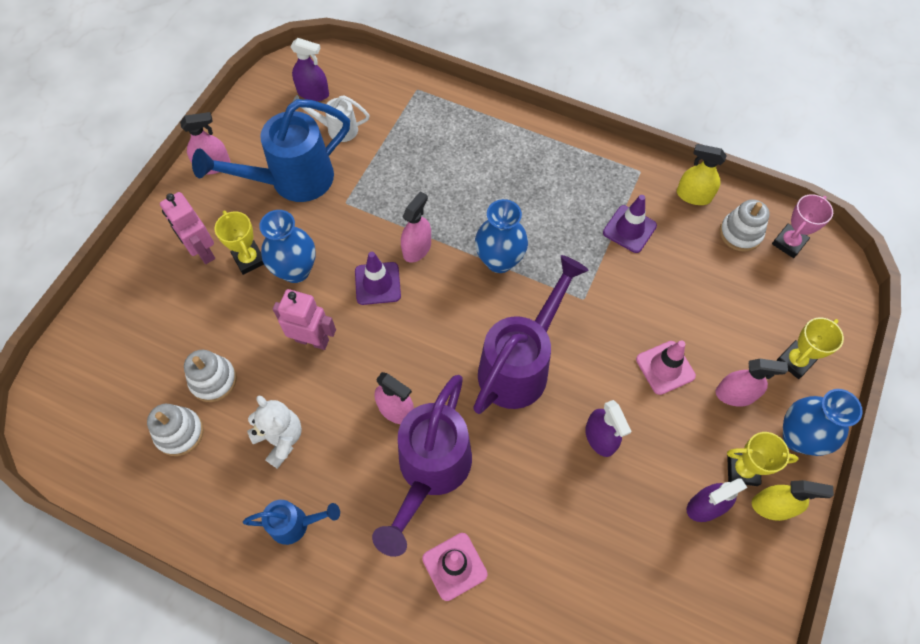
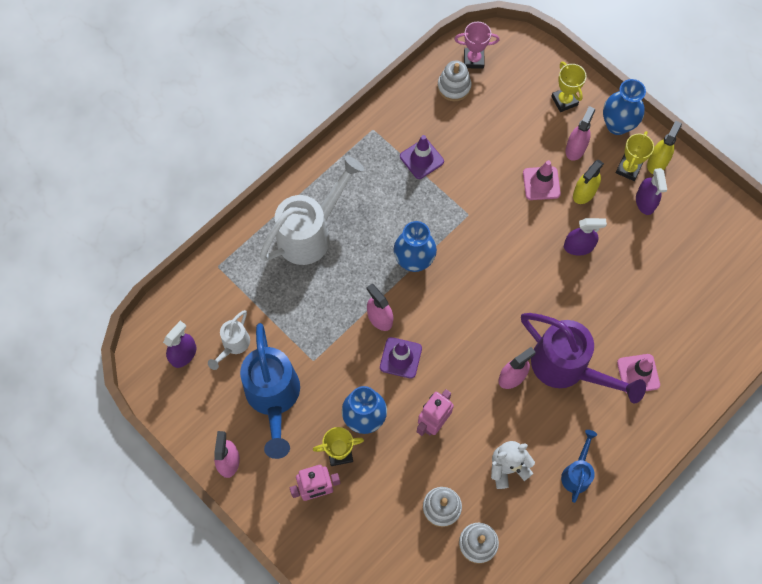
camera: 70 degrees left, 5 degrees up
(489, 154) = (311, 233): none -> white watering can
(520, 364) = (506, 278): purple watering can -> none
(693, 195) = (409, 103): yellow spray bottle -> yellow spray bottle (584, 193)
(789, 243) = (473, 60): pink trophy -> pink trophy turned 60 degrees counterclockwise

